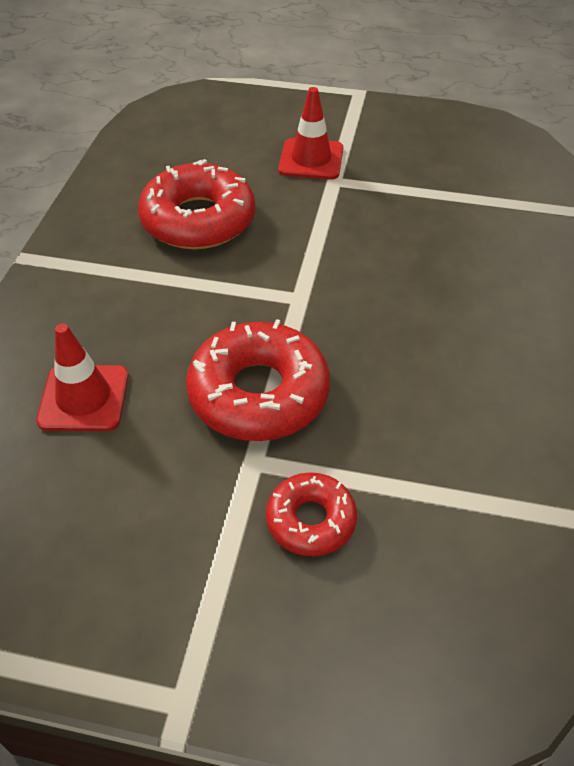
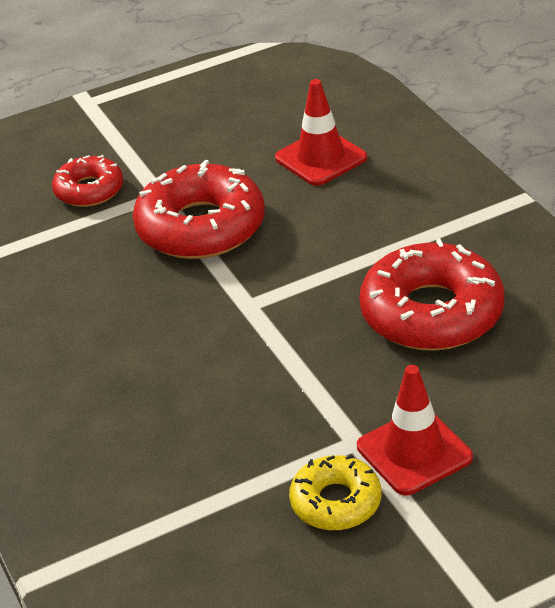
camera: 145 degrees right, 10 degrees down
(378, 161) = (336, 502): none -> yellow donut

